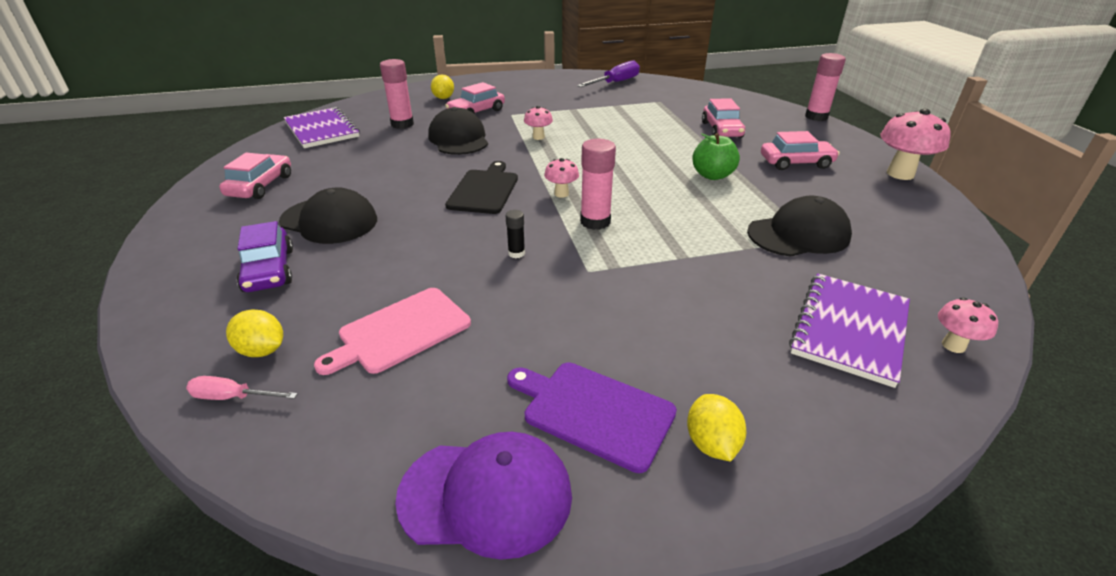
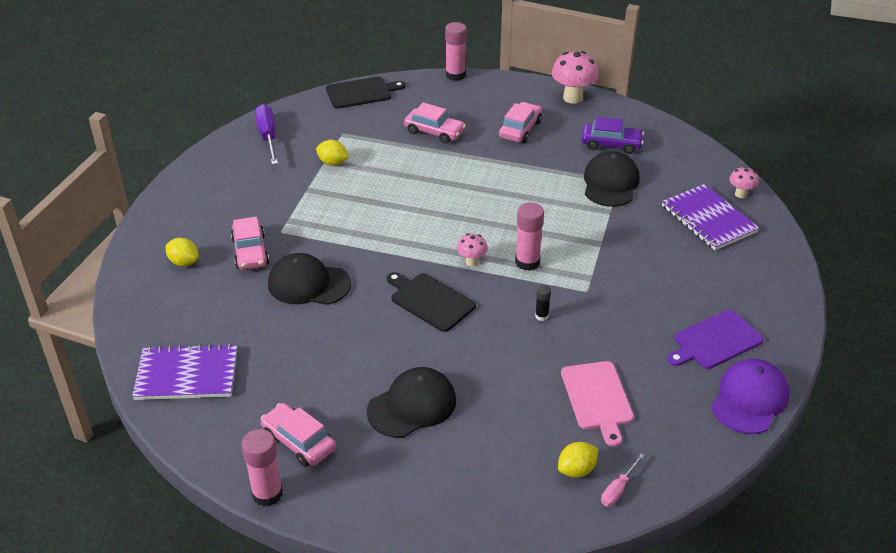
camera: 60 degrees left, 5 degrees up
(269, 270) = (470, 454): purple car -> purple car (611, 144)
(402, 124) = (231, 311): pink glue stick -> pink glue stick (267, 493)
(538, 137) = (352, 234): pink mushroom -> none
(711, 443) = (758, 310): yellow lemon -> yellow lemon (333, 162)
(712, 175) = (506, 176): green apple -> none
(721, 94) = (361, 93): none -> black cutting board

